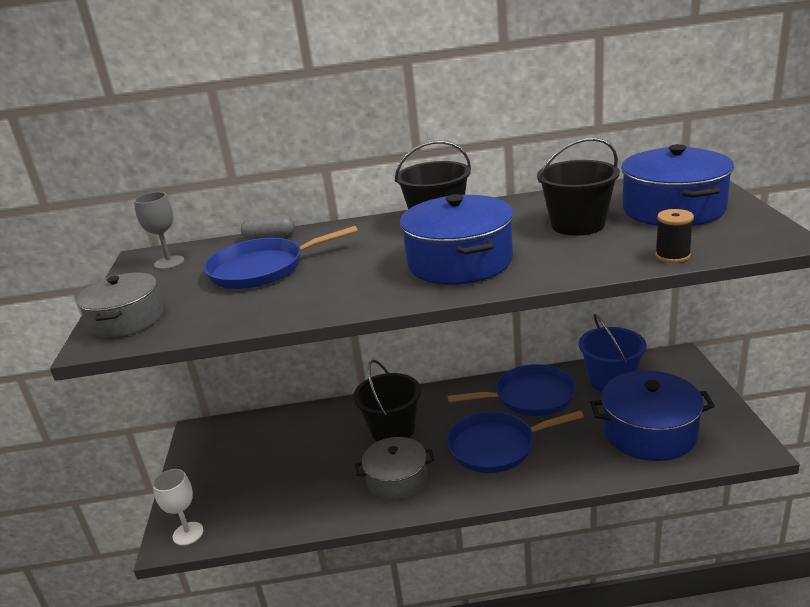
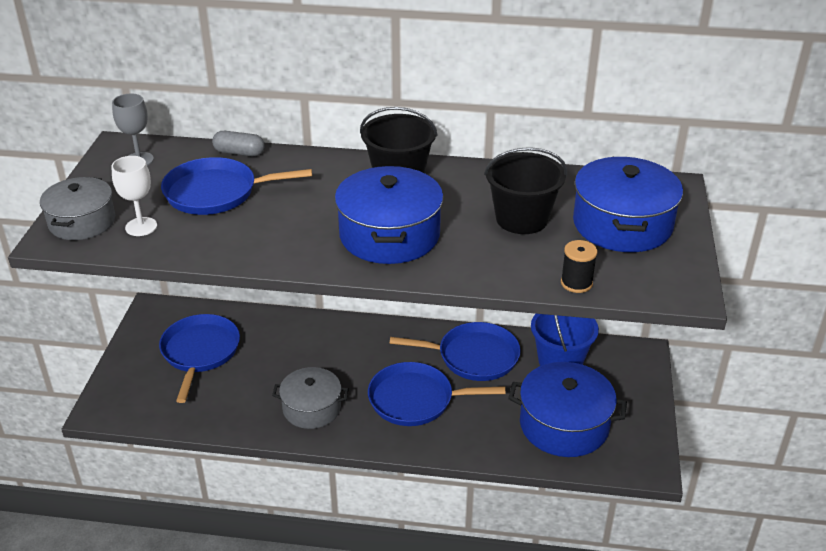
camera: 10 degrees right, 10 degrees up
(188, 533) = (114, 408): white goblet -> white goblet (141, 227)
(261, 458) = (200, 352): none -> blue pan
(392, 430) = (329, 356): black bucket -> none

